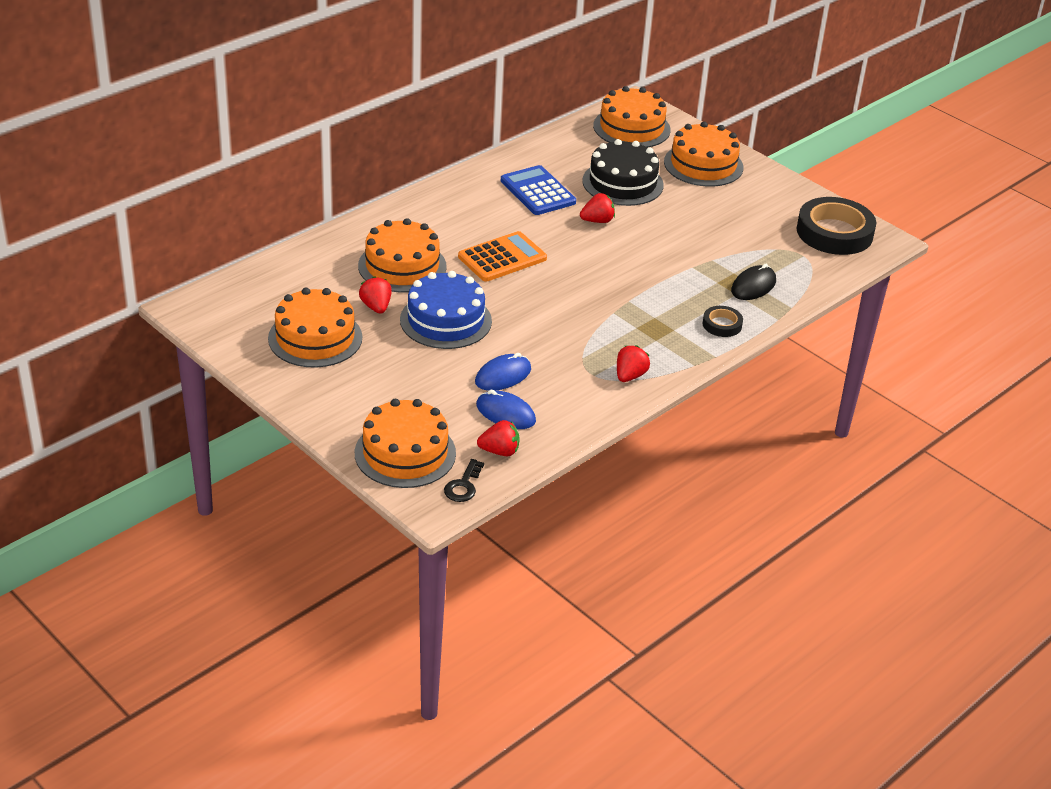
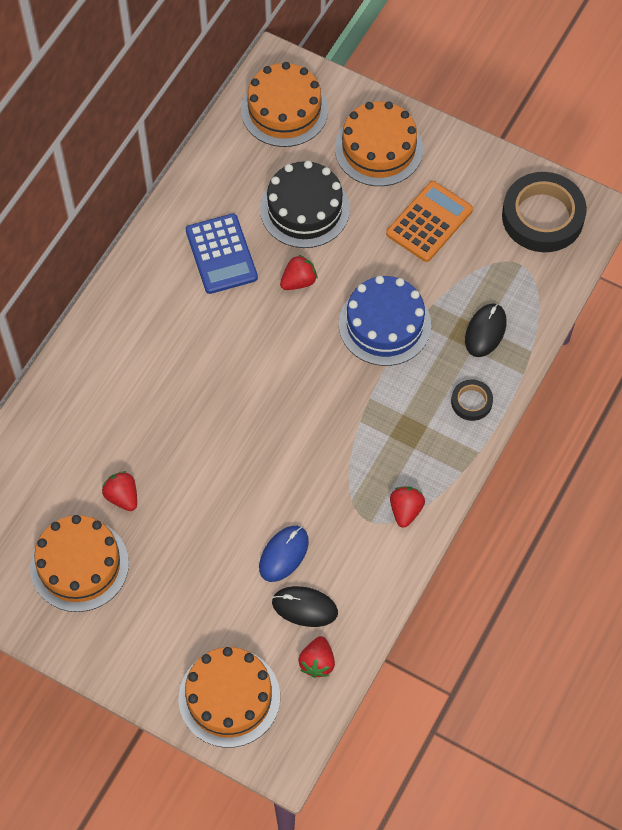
camera: 15 degrees left, 25 degrees up
(402, 266) = (125, 424): orange cake -> none
(445, 320) = (199, 492): blue cake -> blue cake (384, 324)
(463, 485) = (299, 721): black key -> none
(499, 451) = (317, 662): red strawberry -> red strawberry turned 120 degrees clockwise
(502, 258) = (221, 375): orange calculator -> orange calculator (429, 222)
(505, 413) = (304, 607): blue mouse -> black mouse
(537, 191) = (221, 254): blue calculator -> blue calculator turned 150 degrees counterclockwise

